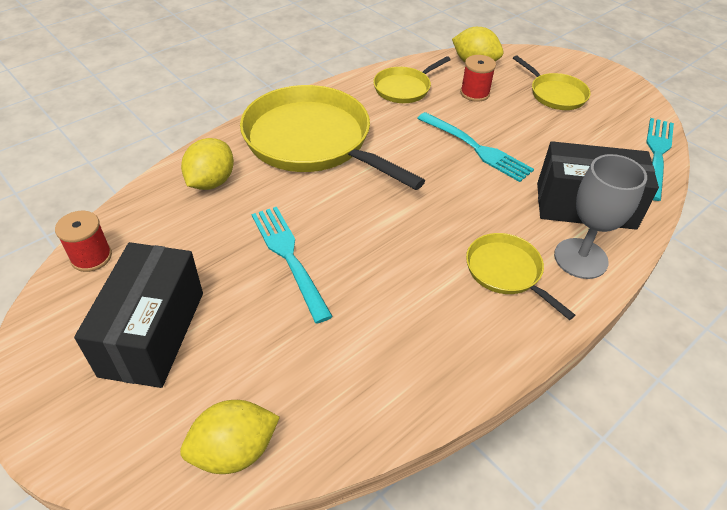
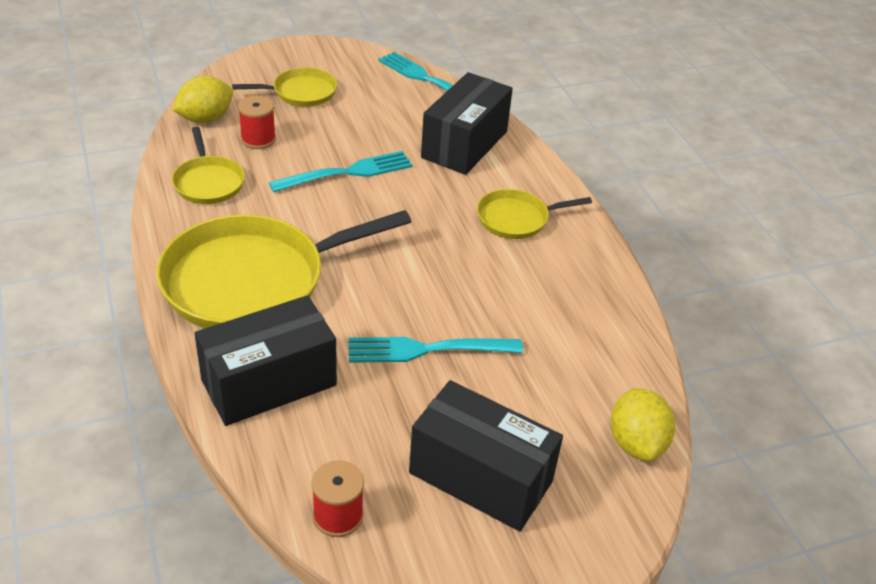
camera: 70 degrees left, 5 degrees down
(211, 182) = (269, 383): yellow lemon -> black box
(580, 258) = (522, 173): grey goblet -> none

